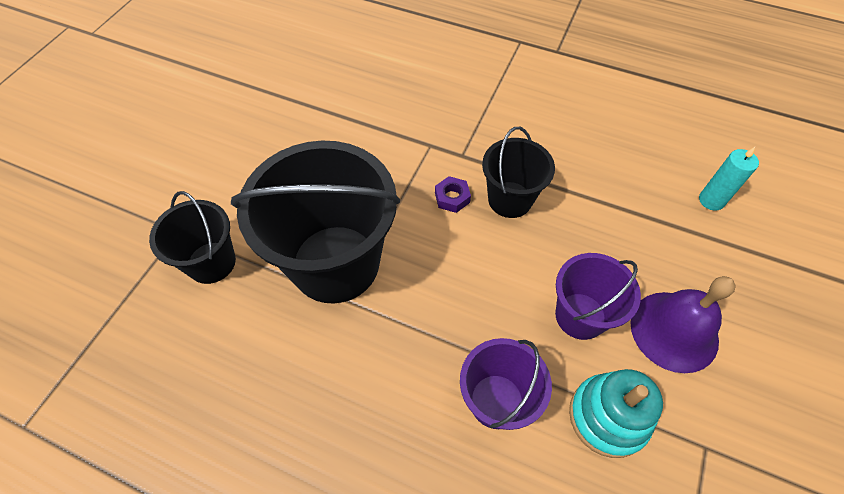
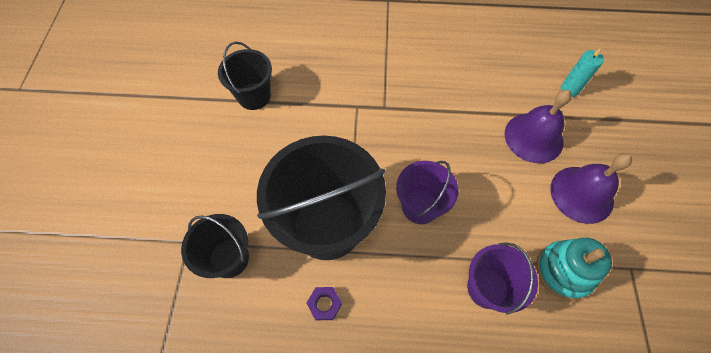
camera: 20 degrees left, 5 degrees up
(452, 198) = (391, 144): purple nut -> purple nut (324, 304)
(510, 199) = (434, 132): black bucket -> black bucket (254, 96)
(580, 316) = (517, 205): purple bucket -> purple bucket (420, 206)
(637, 243) = (533, 137): none -> purple bell

